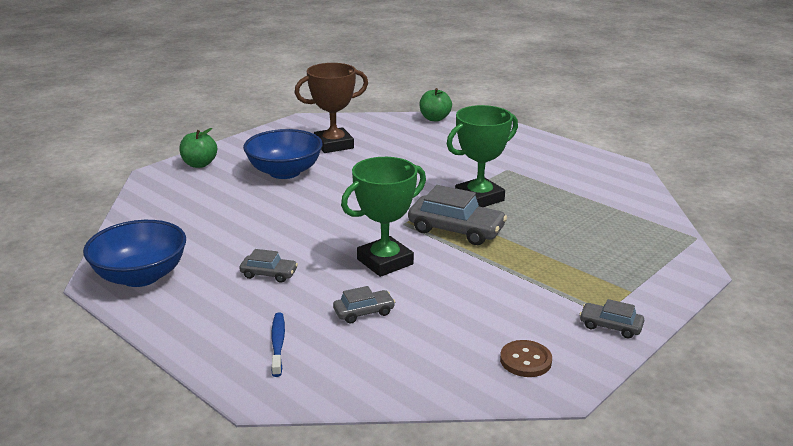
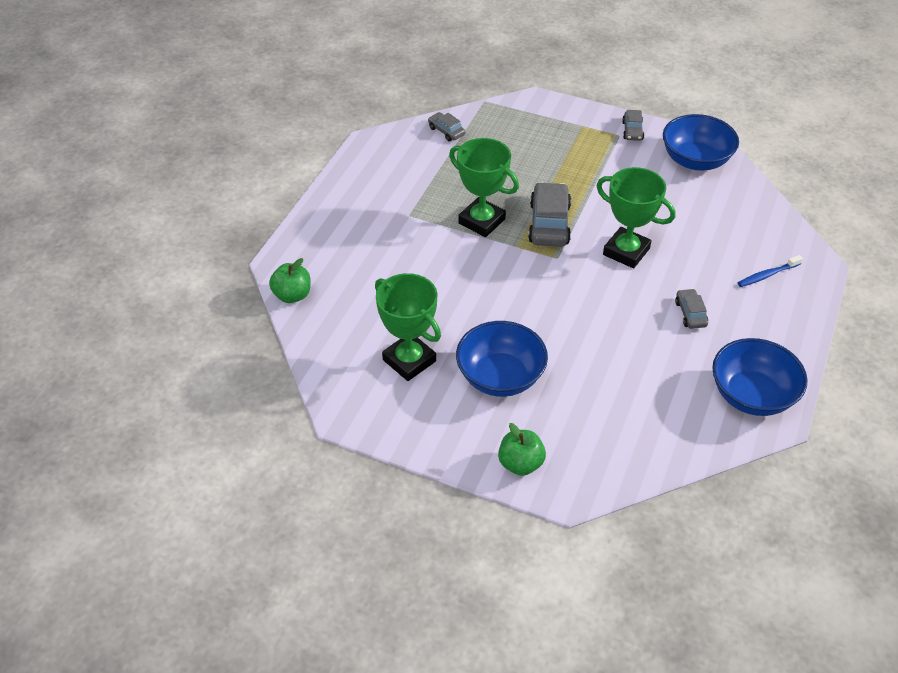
camera: 110 degrees left, 20 degrees up
(334, 145) = (409, 360): brown trophy -> green trophy
(364, 312) = (700, 244): grey car -> grey car (446, 131)
(525, 360) = (695, 160): brown button -> blue bowl

